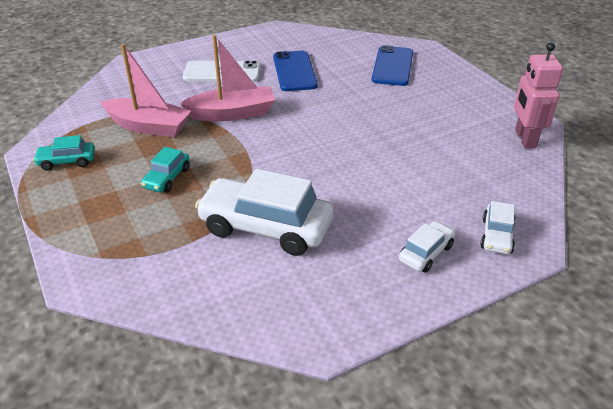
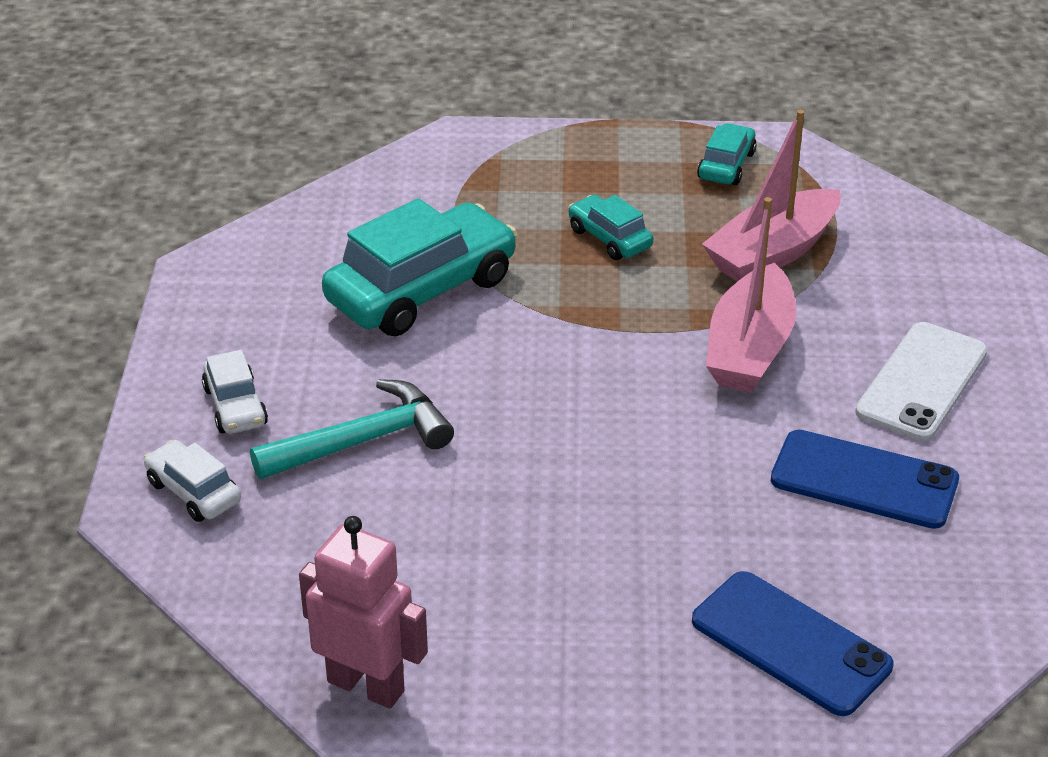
camera: 120 degrees right, 0 degrees up
(265, 227) = (421, 290): white car -> turquoise car
(402, 196) = (362, 441): none -> turquoise hammer

